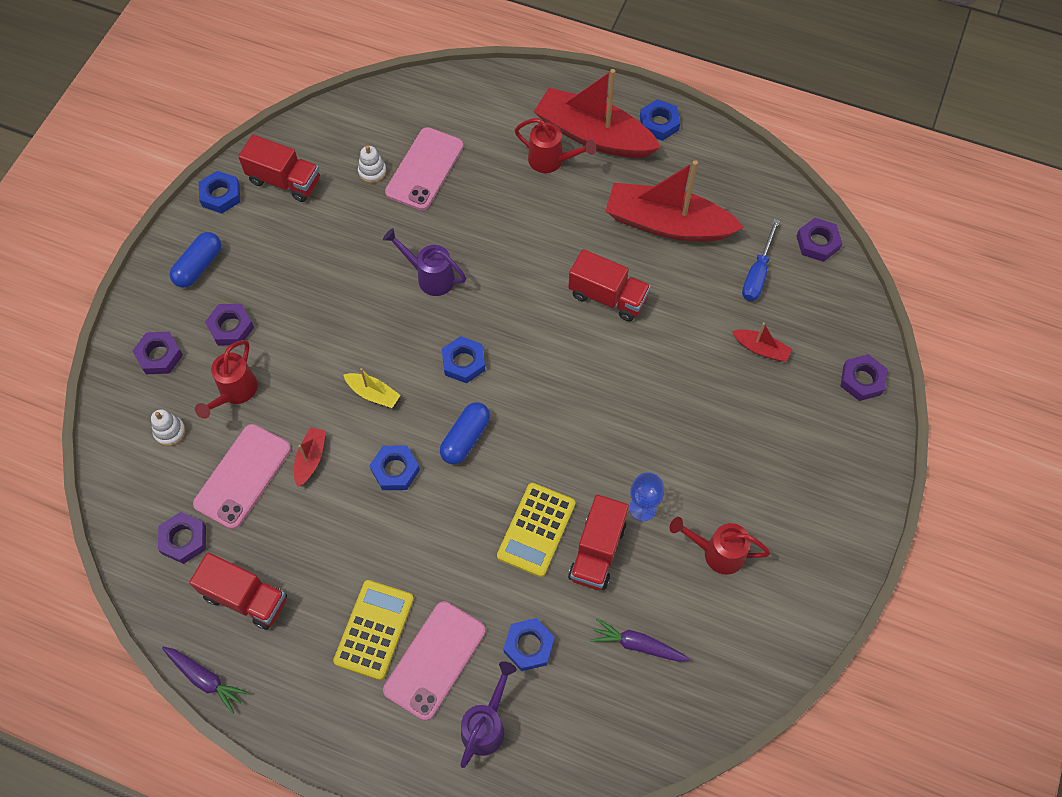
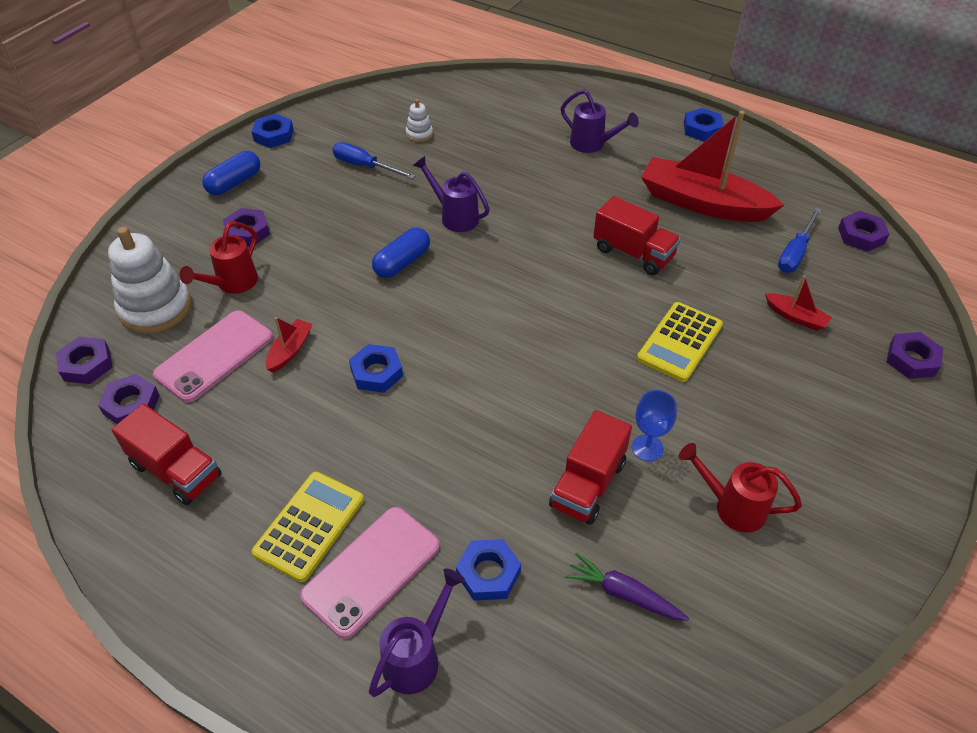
camera: 10 degrees right, 15 degrees down
(159, 355) = (170, 245): purple nut -> purple nut (86, 364)
(170, 432) = (155, 308): white stacking toy -> white stacking toy, size x2.15
(205, 679) = (100, 547): purple carrot -> none
(284, 181) = (336, 132): red truck -> none
(326, 224) = (365, 166): none -> blue screwdriver
(373, 394) = (372, 303): yellow boat -> none
(424, 169) = (469, 137): pink phone -> none
(463, 362) = (472, 288): blue nut -> none
(465, 438) = (459, 354): blue capsule -> blue capsule (402, 262)
(536, 530) = (520, 451): yellow calculator -> yellow calculator (680, 342)
(551, 161) = (592, 144): red watering can -> purple watering can
(593, 135) = (636, 131): red boat -> none

